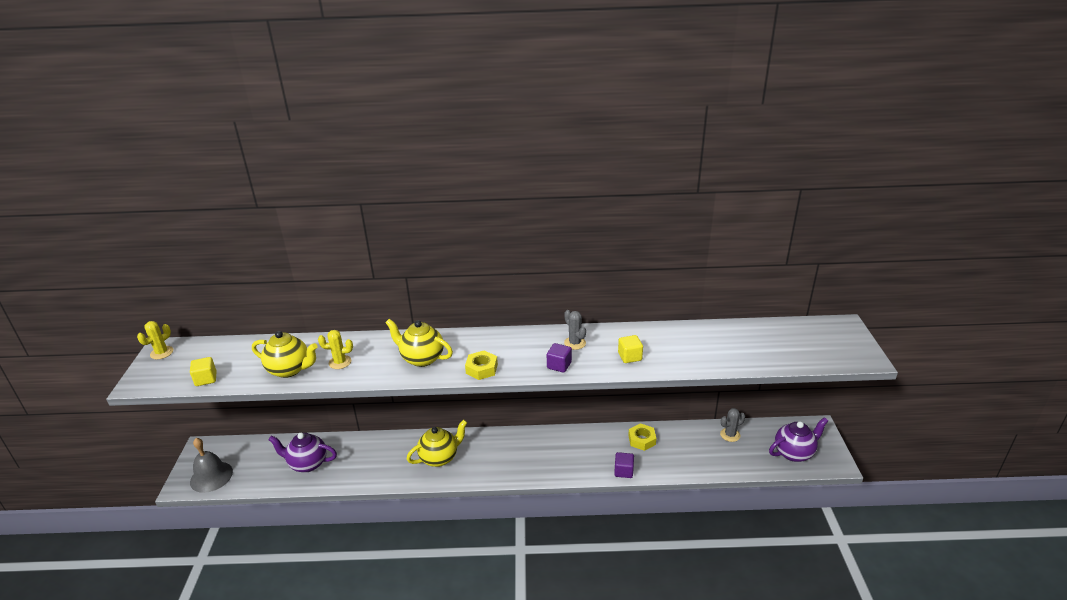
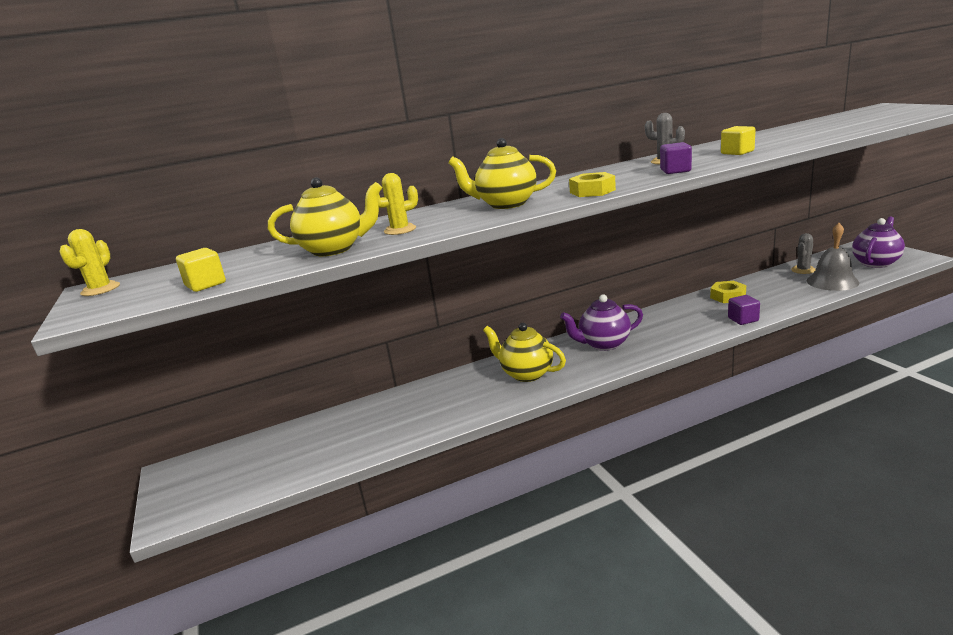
camera: 20 degrees left, 10 degrees down
(211, 476) = (211, 493): grey bell -> grey bell (832, 281)
(307, 464) = (354, 433): purple teapot -> purple teapot (603, 344)
(439, 458) = (526, 374): yellow teapot -> yellow teapot turned 90 degrees counterclockwise

